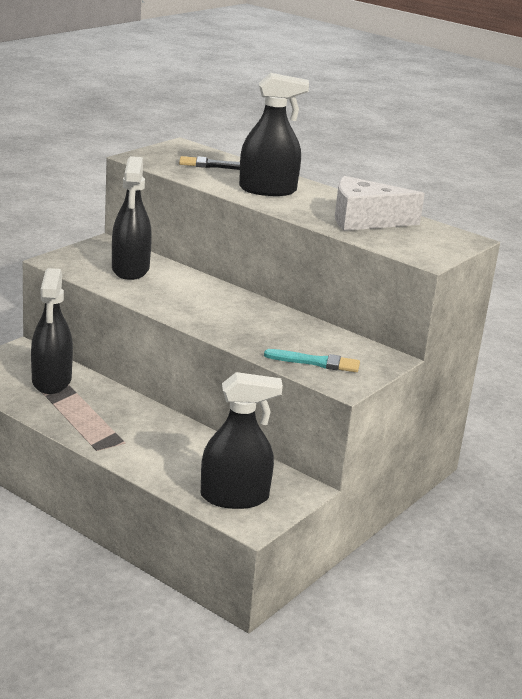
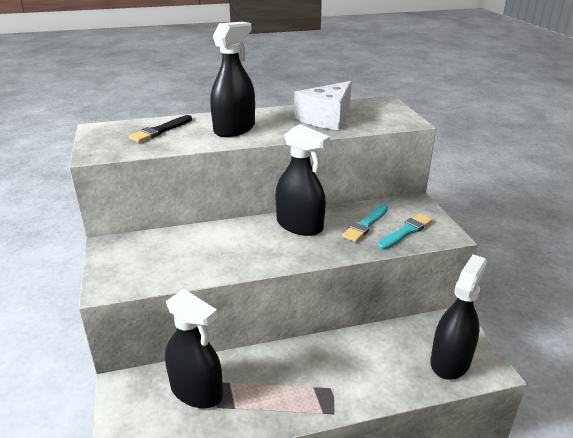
camera: 50 degrees left, 5 degrees up
(130, 269) = (173, 252): black spray bottle -> black spray bottle (299, 225)
(298, 340) = (365, 225): none -> turquoise brush

